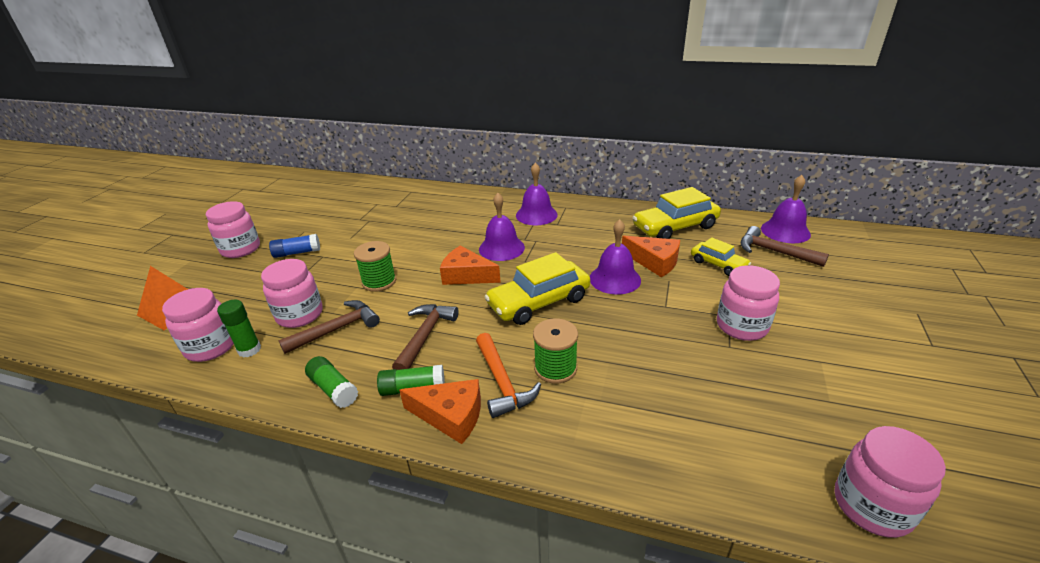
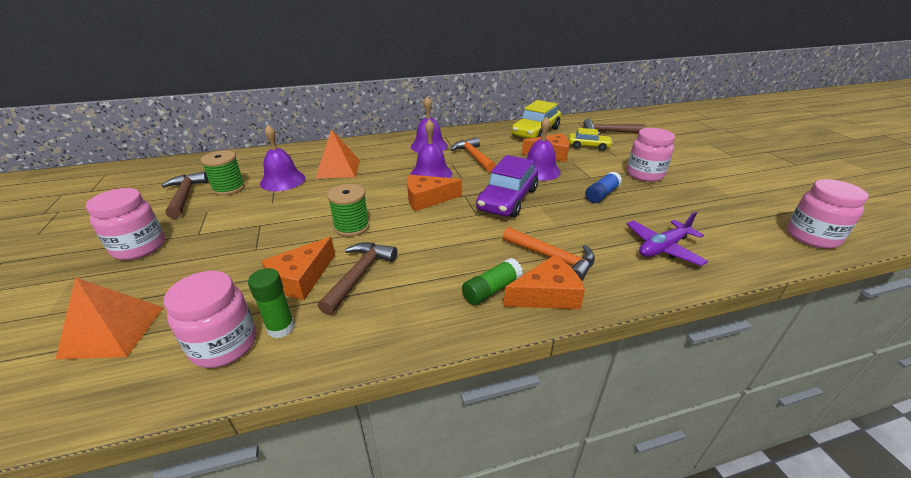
camera: 35 degrees left, 0 degrees up
(297, 253) = (224, 230): blue glue stick -> blue glue stick (601, 194)
(300, 315) = (301, 278): pink jar -> orange cheese
(333, 389) = (421, 321): green glue stick -> none
(425, 336) = (451, 251): brown hammer -> brown hammer (185, 196)
(430, 218) = (338, 169): none -> orange pyramid
(539, 302) = (507, 199): yellow car -> purple car
(555, 368) = (575, 235): green spool -> green spool (229, 188)
(565, 240) = (474, 157): none -> orange hammer
(632, 424) = (663, 248): none -> purple plane
(785, 231) = (599, 120): purple bell -> purple bell (282, 180)

